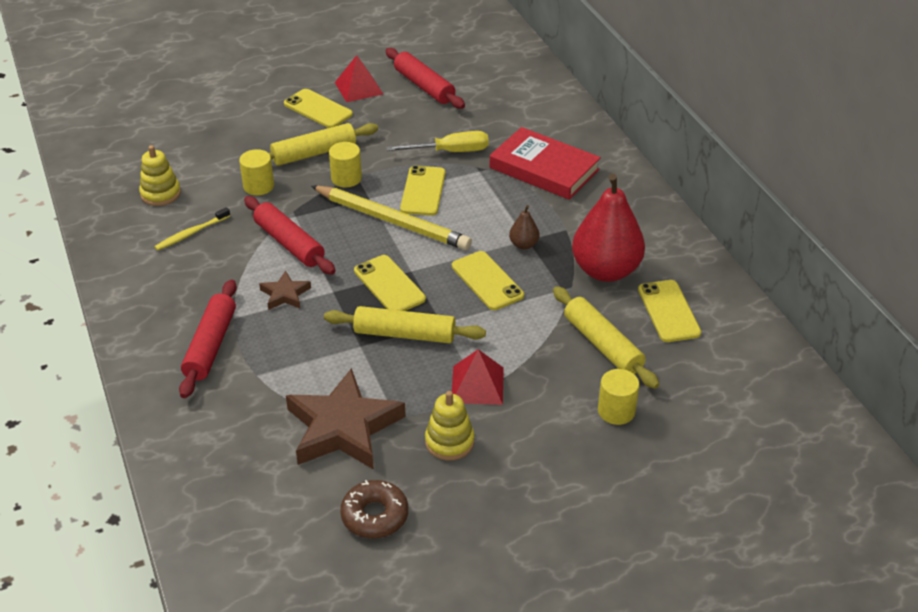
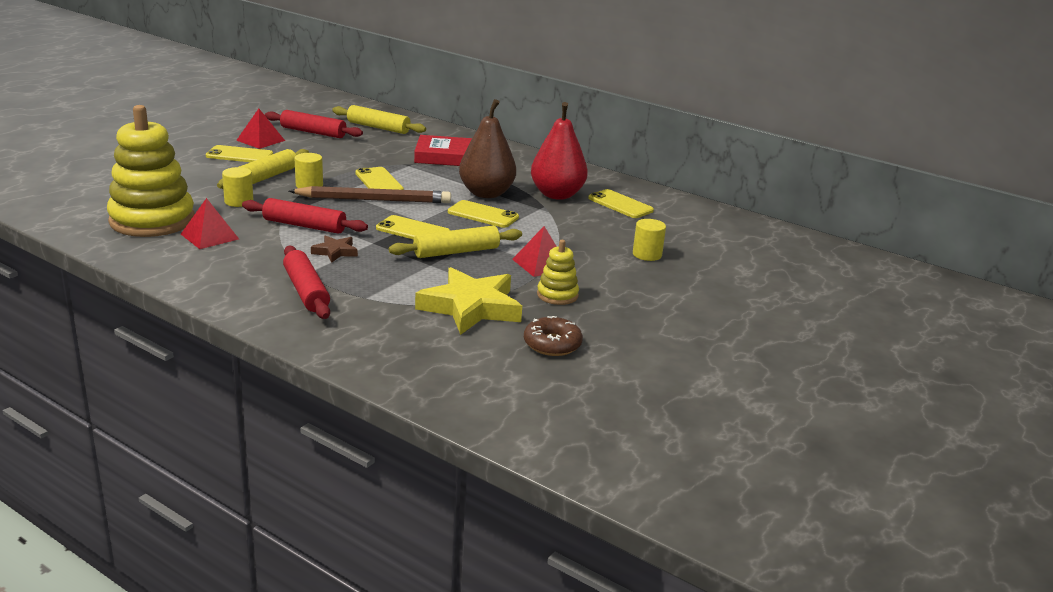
camera: 35 degrees left, 15 degrees down
(160, 194) = (152, 220): yellow stacking toy -> yellow stacking toy, size x2.13
(191, 233) = (209, 236): yellow toothbrush -> red pyramid
(343, 427) = (471, 307): brown star -> yellow star
(392, 221) = (374, 200): yellow pencil -> brown pencil
(450, 152) = (375, 160): yellow screwdriver -> none
(523, 245) = (486, 193): brown pear -> brown pear, size x2.32
(602, 345) = (599, 228): yellow rolling pin -> yellow rolling pin (378, 127)

